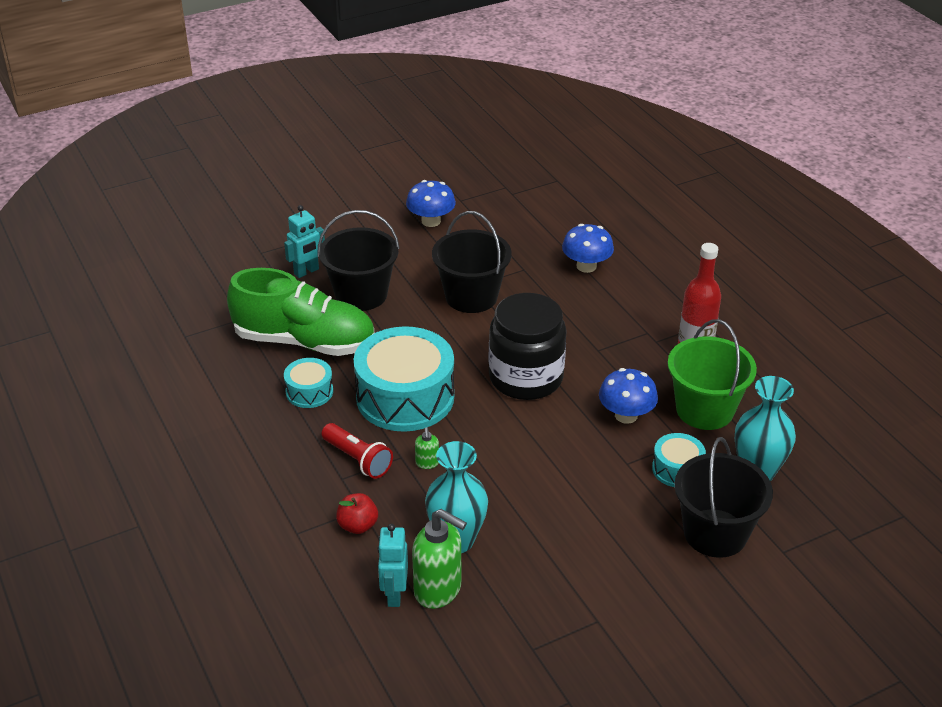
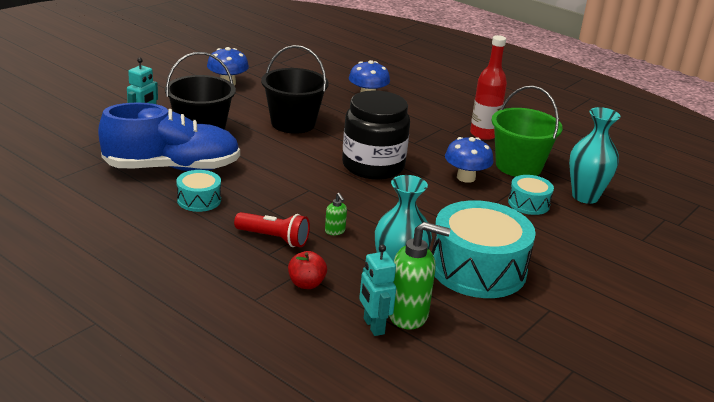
camera: 25 degrees left, 10 degrees down
(305, 341) = (172, 168): green shoe -> blue shoe
(405, 397) = (285, 191): turquoise drum -> turquoise drum (478, 269)
(715, 533) = (587, 237): black bucket -> none

